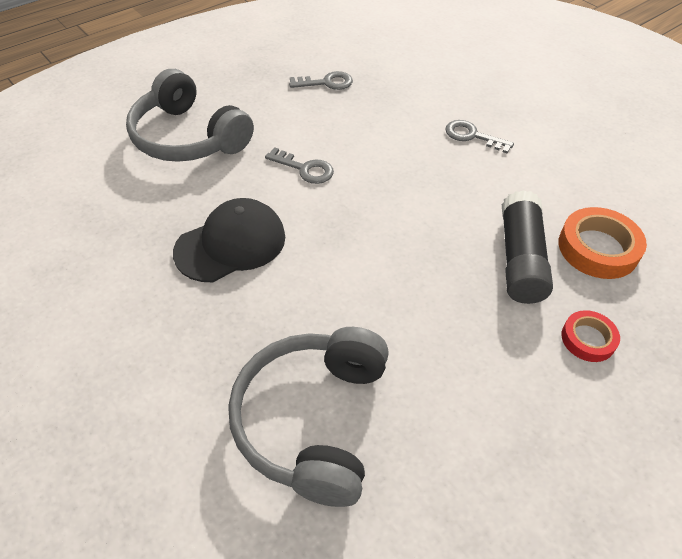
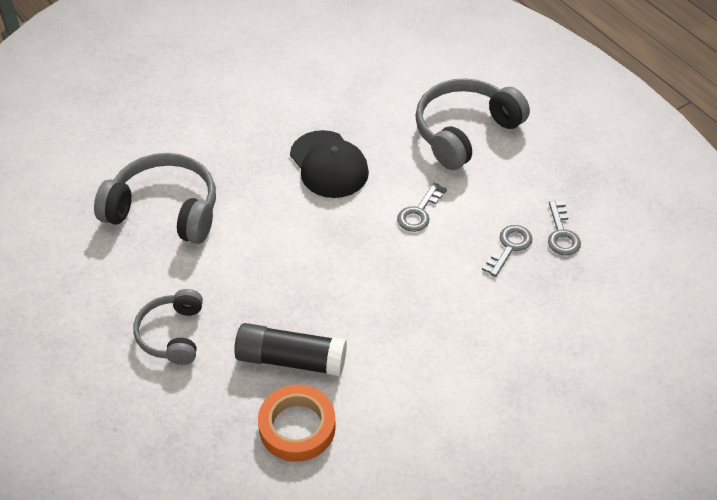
camera: 95 degrees right, 0 degrees up
(472, 136) = (470, 353): grey key -> grey key (509, 247)
(521, 377) = (172, 334): none -> grey headphones
(588, 339) = (198, 389): red tape -> none

